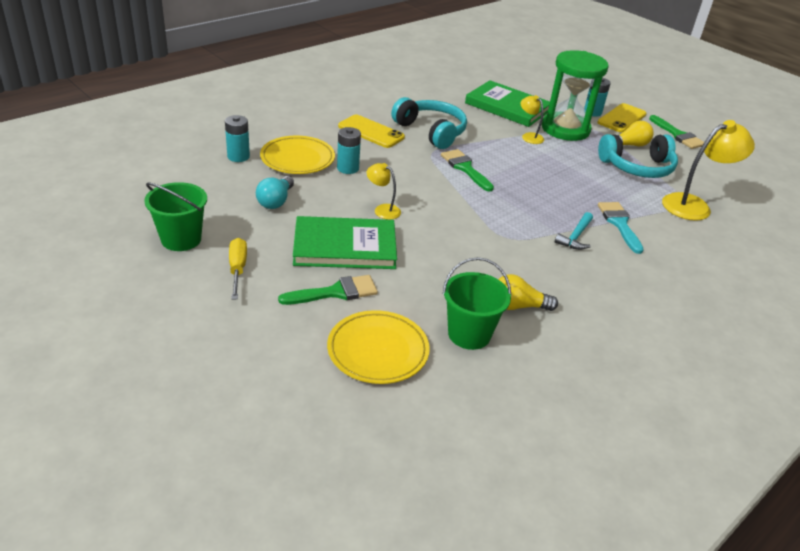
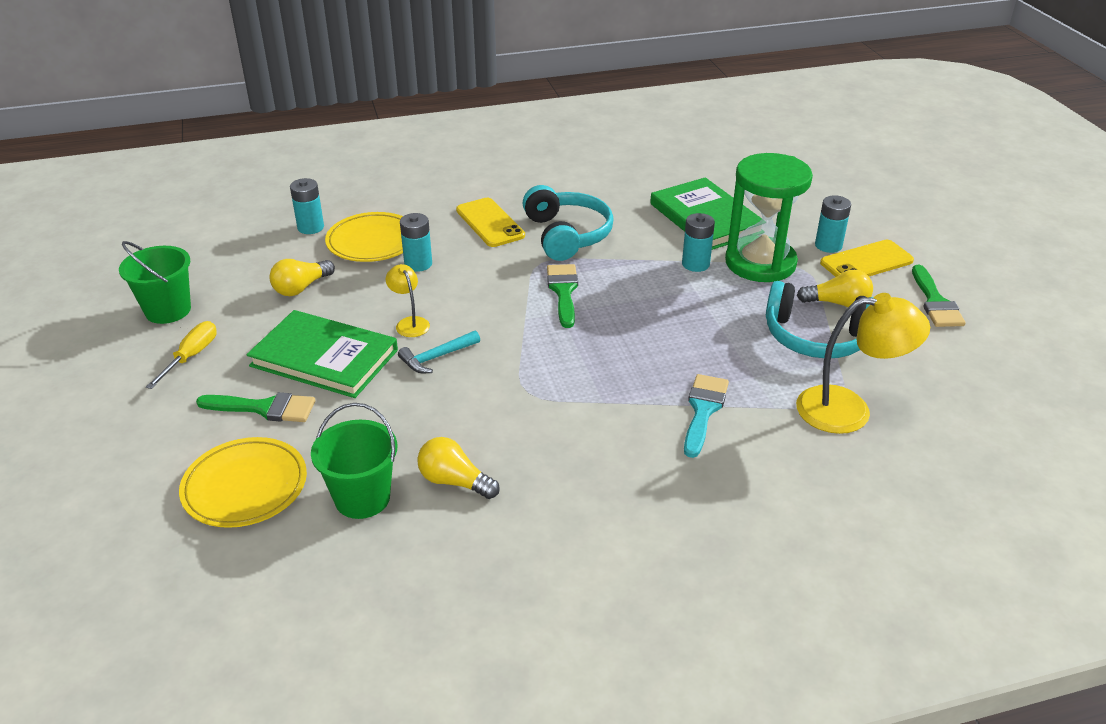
camera: 30 degrees right, 0 degrees up
(276, 201) = (301, 288): turquoise light bulb -> yellow light bulb
(529, 136) = (695, 264): yellow lamp -> turquoise battery
(575, 237) = (621, 413): turquoise hammer -> turquoise hammer (437, 357)

